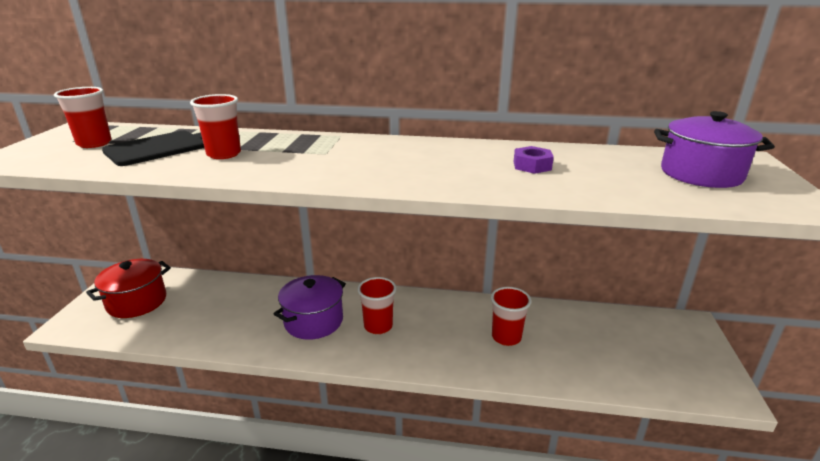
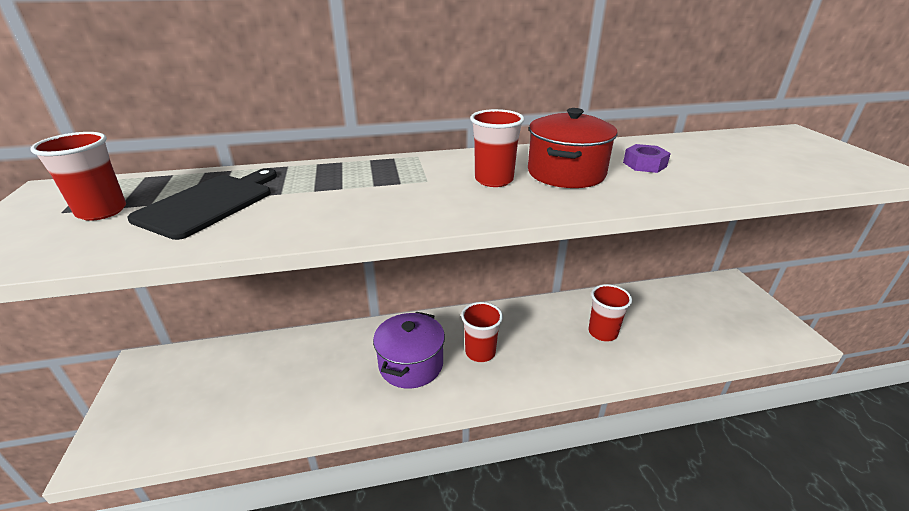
camera: 20 degrees left, 5 degrees up
(137, 302) = (181, 396): red pot -> red pot (566, 173)
(224, 154) = (306, 200): red cup -> red cup (494, 180)
(701, 174) = (783, 152): purple pot -> none

